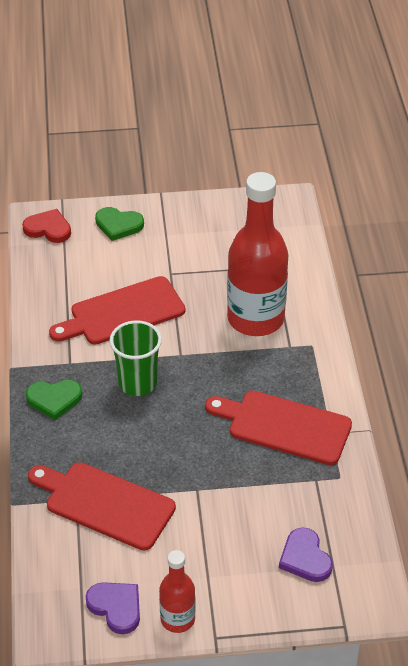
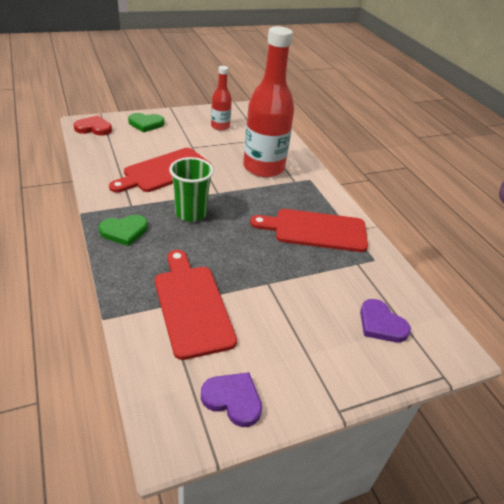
camera: 20 degrees left, 5 degrees down
(105, 504) = (192, 305): red cutting board -> red cutting board turned 60 degrees clockwise
(177, 619) = (296, 400): red bottle -> red bottle (220, 126)

